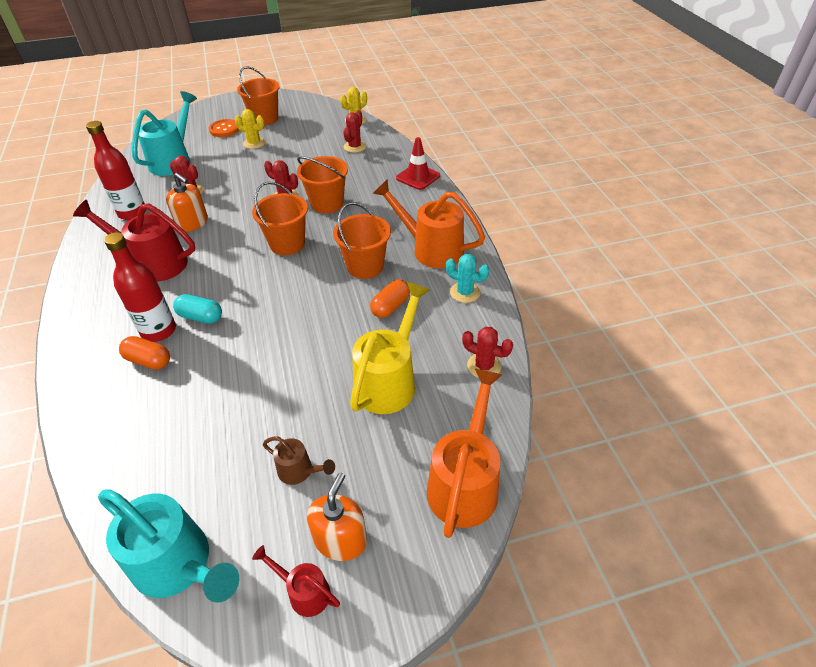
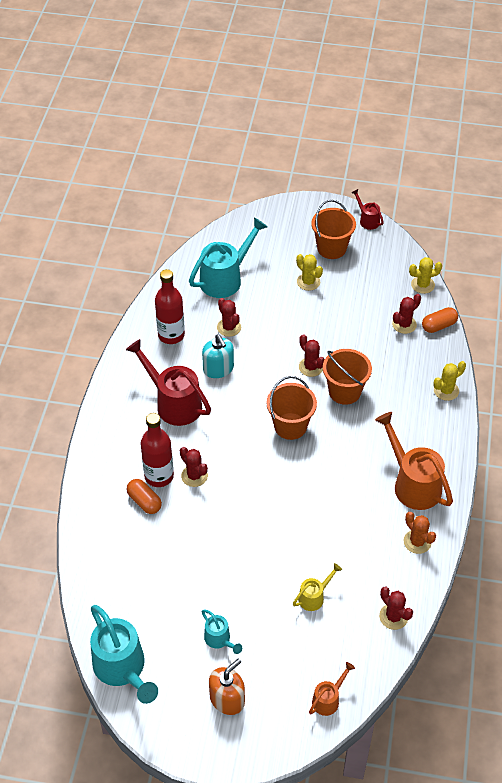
camera: 25 degrees right, 5 degrees up
(192, 223) = (218, 369): orange soap dispenser -> turquoise soap dispenser
(200, 317) = (194, 476): turquoise capsule -> red cactus
(224, 129) = (286, 250): orange button -> none
(299, 471) = (219, 640): brown watering can -> turquoise watering can
(304, 591) = (191, 720): red watering can -> red watering can (367, 220)
(365, 266) = (346, 479): orange bucket -> none
(389, 380) = (314, 597): yellow watering can -> yellow watering can, size x0.50
(390, 306) = (348, 529): orange capsule -> orange capsule (439, 326)
(418, 177) = (446, 390): red traffic cone -> yellow cactus
(465, 292) = (417, 542): turquoise cactus -> orange cactus
(465, 482) = (328, 699): orange watering can -> orange watering can, size x0.50

